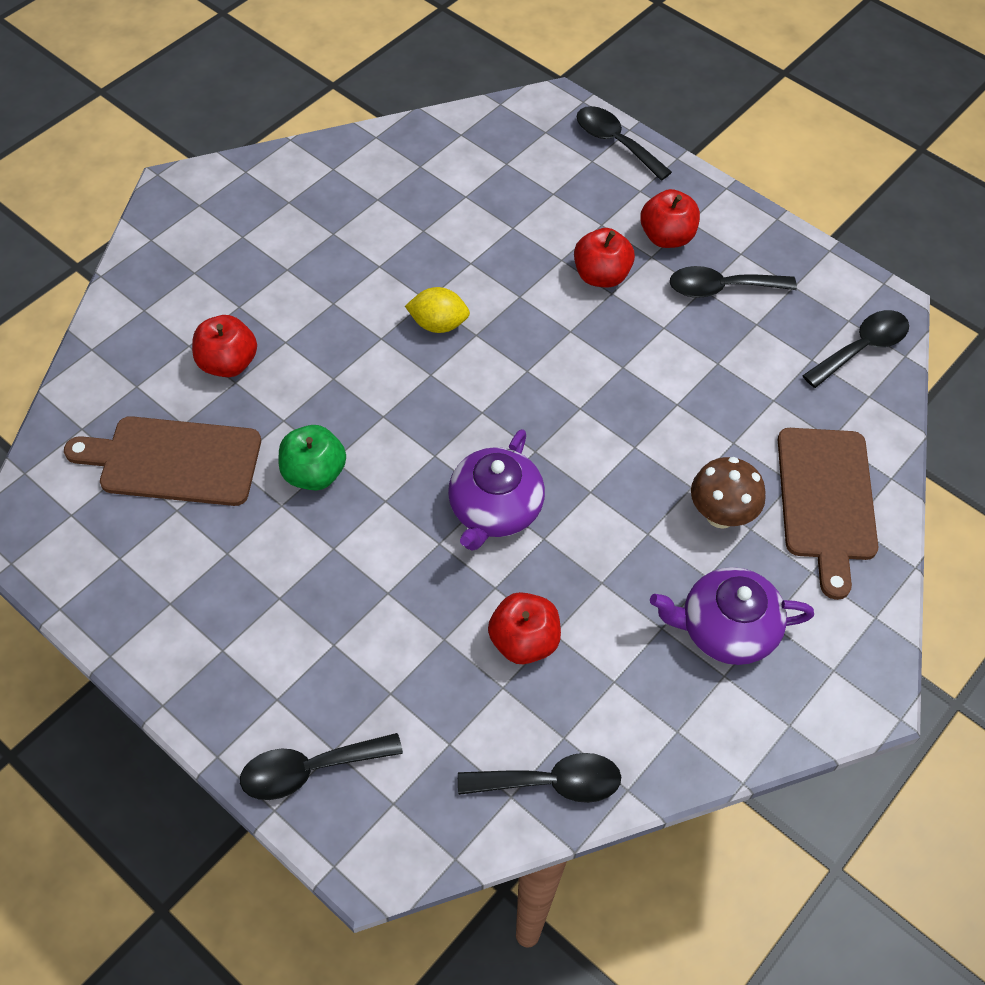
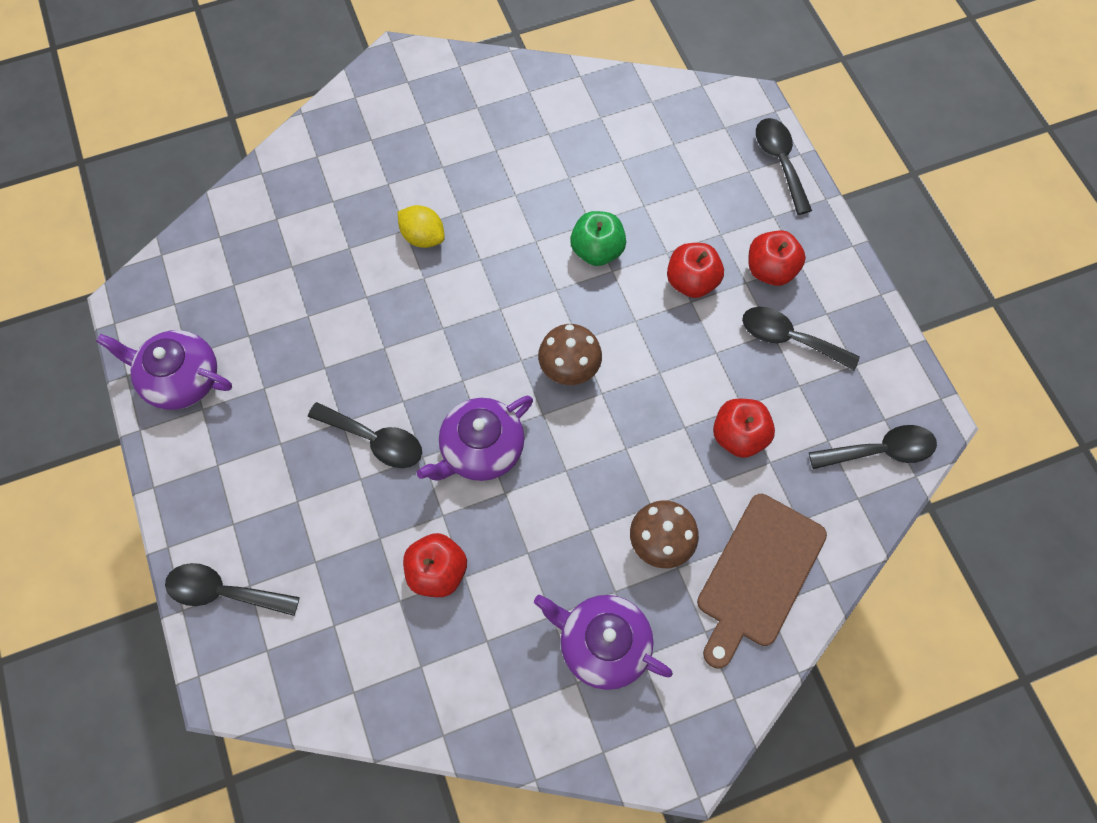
camera: 30 degrees right, 10 degrees up
(126, 585) = (181, 379): none -> purple teapot
(173, 461) = (268, 294): brown cutting board -> none
(228, 363) = (352, 229): red apple -> red apple (738, 436)
(314, 473) = (363, 352): green apple -> green apple (597, 251)
(438, 324) = (531, 267): yellow lemon -> yellow lemon (423, 237)
(535, 401) = (569, 370): none -> brown mushroom
(551, 782) = (389, 698): black spoon -> black spoon (375, 440)

